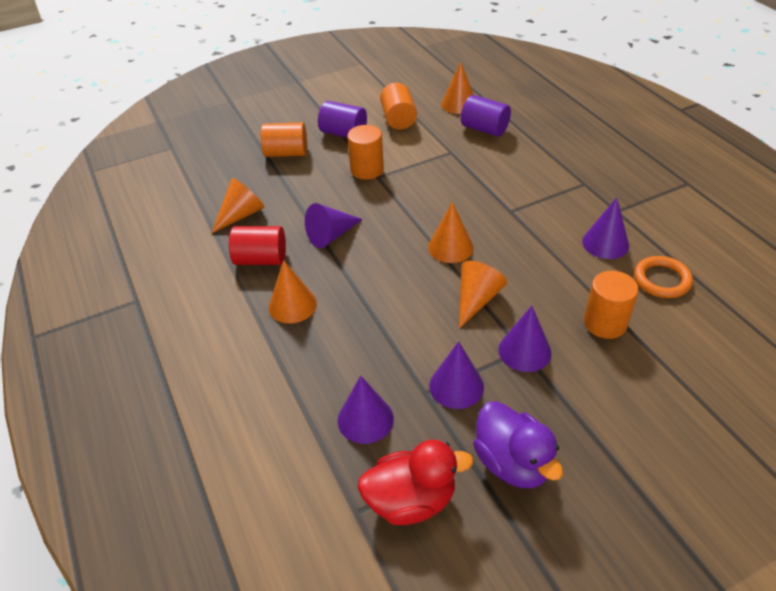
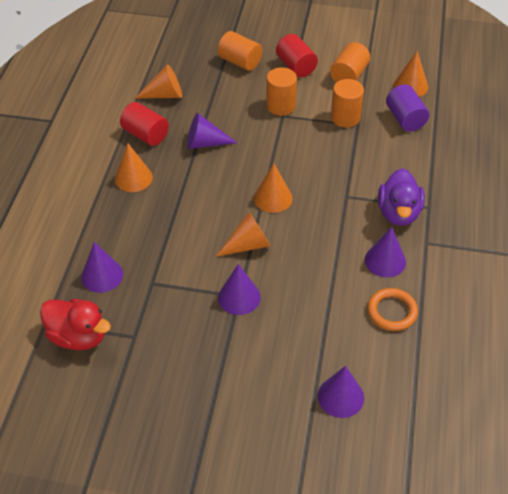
camera: 35 degrees right, 5 degrees up
(343, 133) = (296, 66): purple cylinder -> red cylinder
(456, 386) = (173, 291): purple cone -> purple cone (340, 396)
(513, 463) = (154, 356): purple duck -> purple duck (398, 213)
(605, 323) = (313, 314): orange cylinder -> orange cylinder (345, 117)

